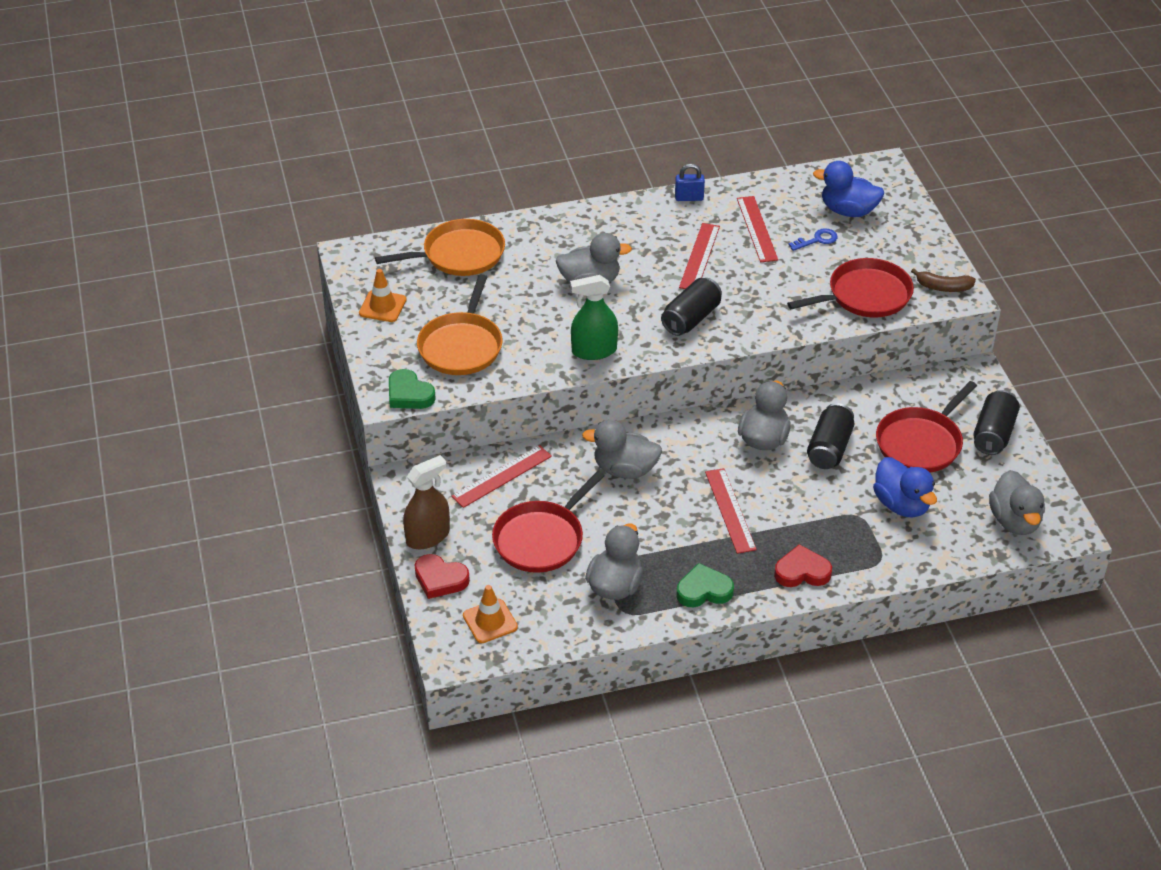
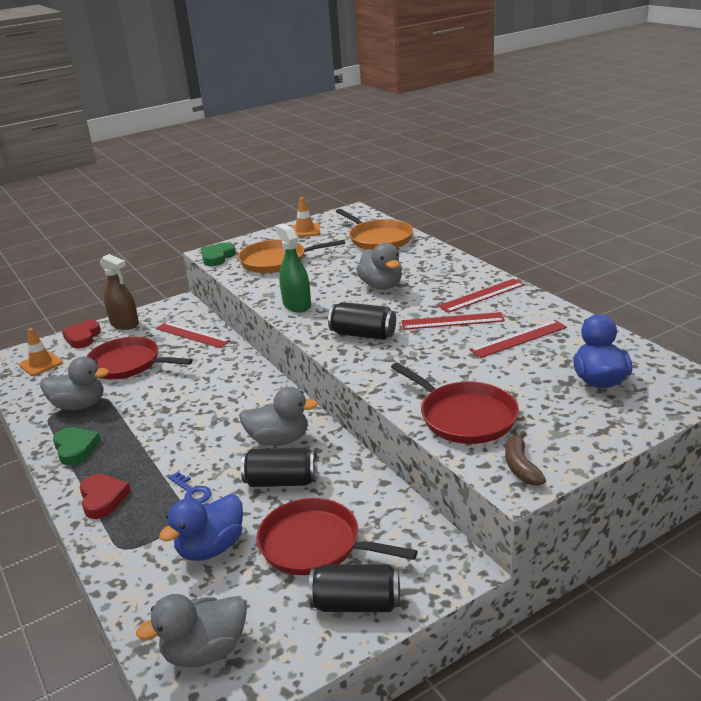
camera: 75 degrees right, 15 degrees down
(625, 469) = (215, 380): grey duck -> none
(689, 198) = (532, 300): blue padlock -> none
(730, 510) = (178, 441): red ruler -> red ruler (481, 295)
(817, 240) = (532, 372): blue key -> blue key (192, 491)

